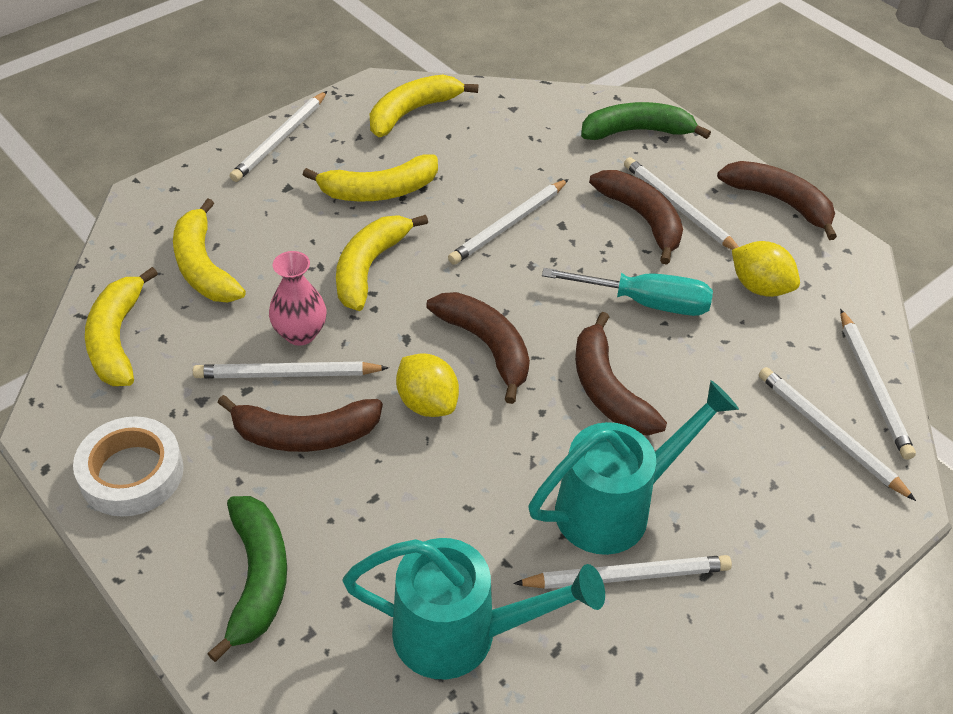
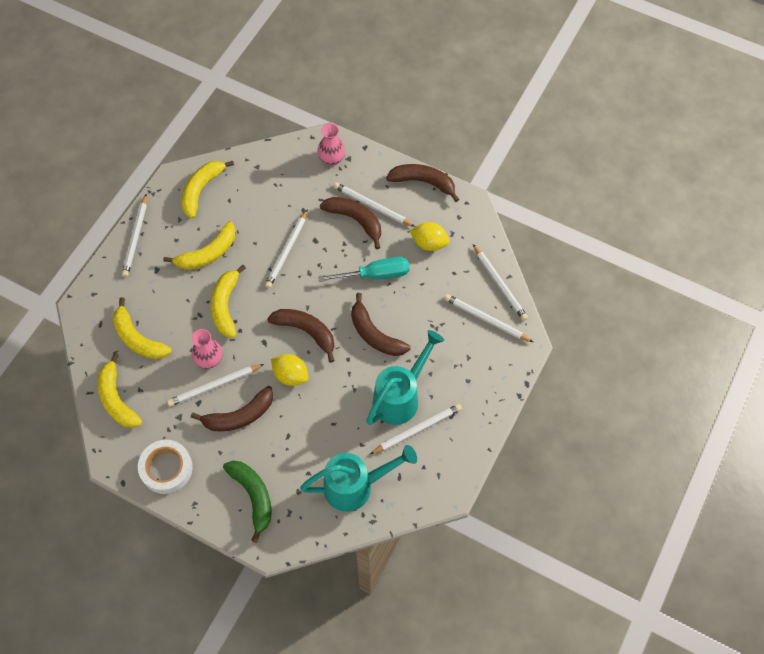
camera: 20 degrees left, 15 degrees up
(636, 131) = (332, 159): green banana -> pink vase

